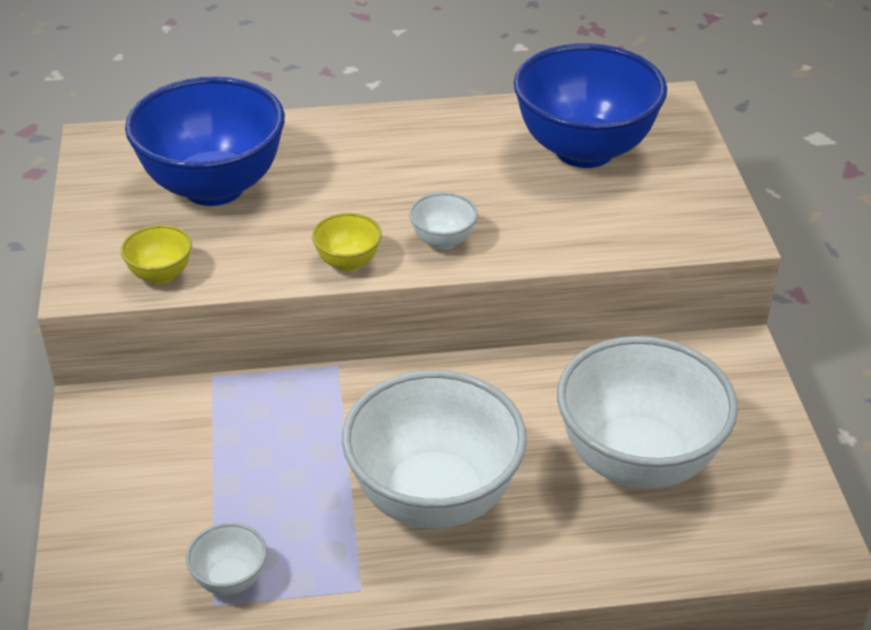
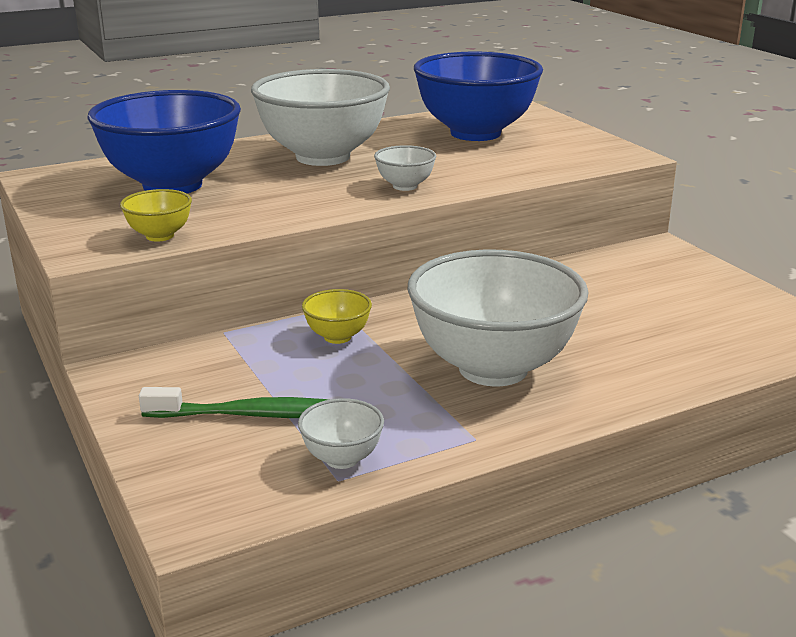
camera: 20 degrees left, 15 degrees down
(185, 501) = (255, 415): none -> green toothbrush
(348, 262) = (332, 207): yellow bowl -> yellow bowl (337, 337)
(637, 461) = (643, 316): white bowl -> white bowl (323, 157)

